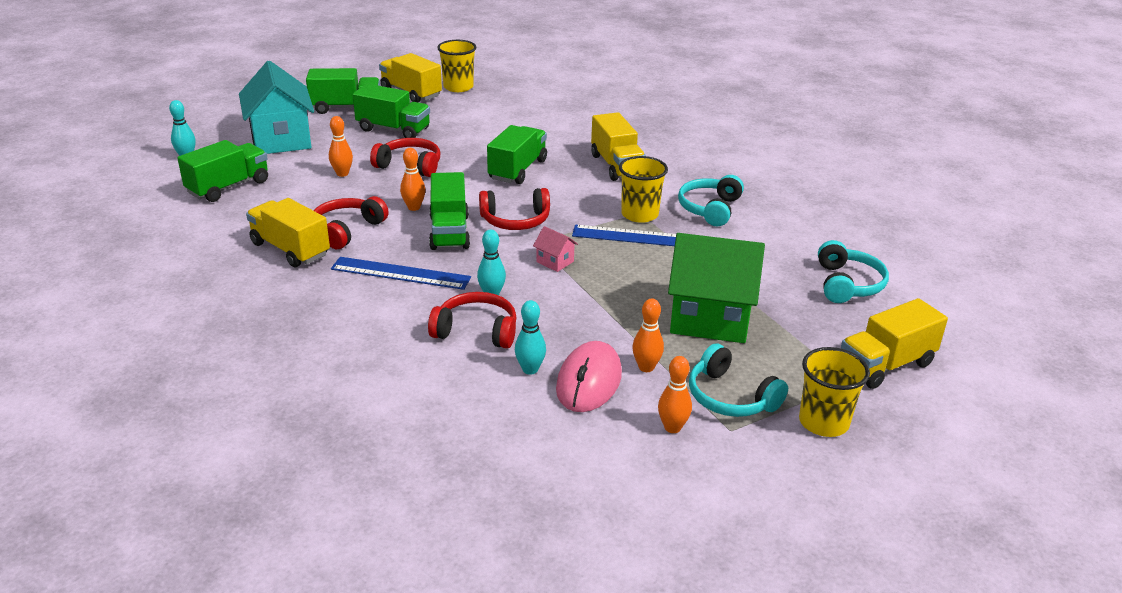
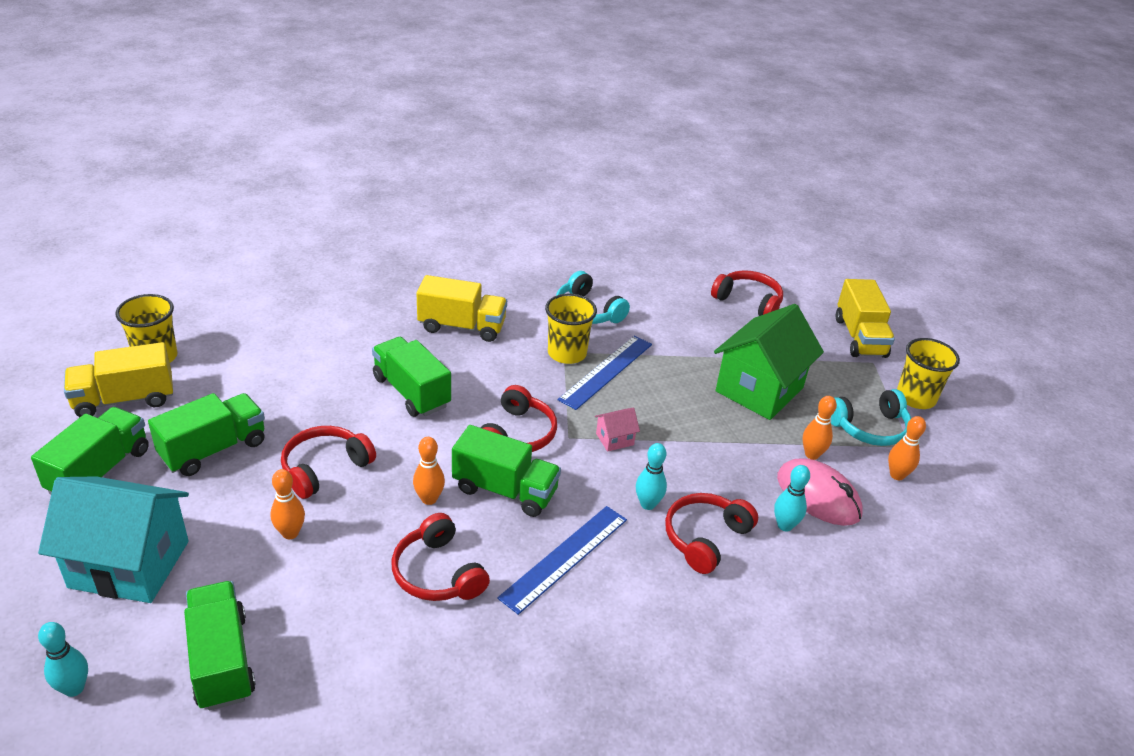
camera: 65 degrees left, 5 degrees up
(290, 249) = (445, 639): yellow truck -> none
(847, 284) = (748, 302): turquoise headphones -> red headphones

